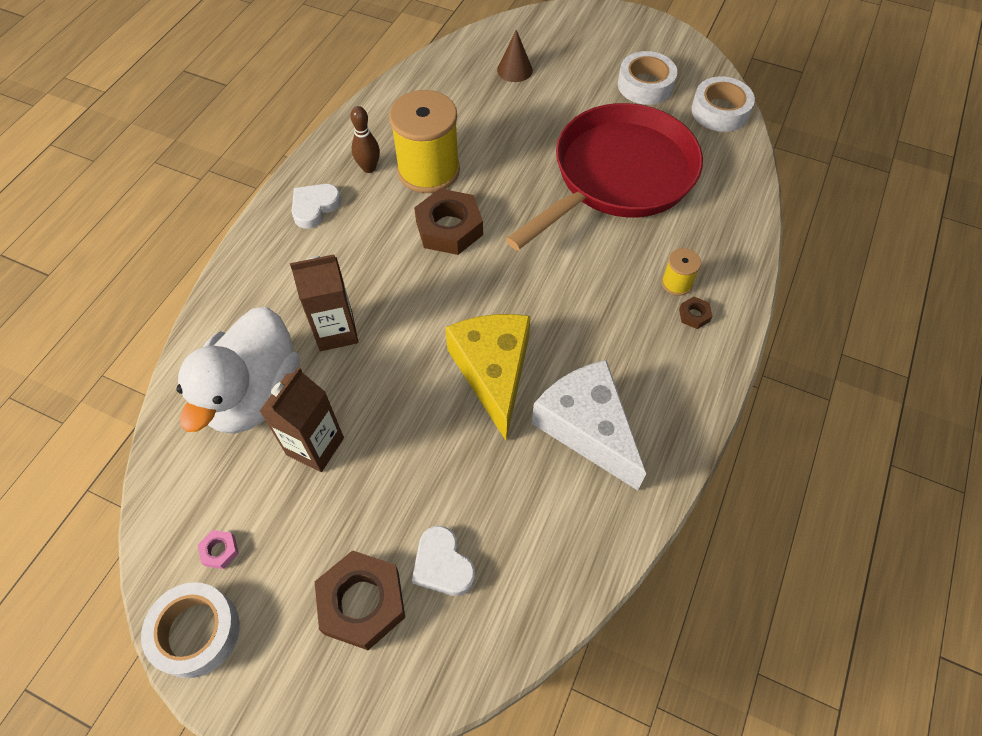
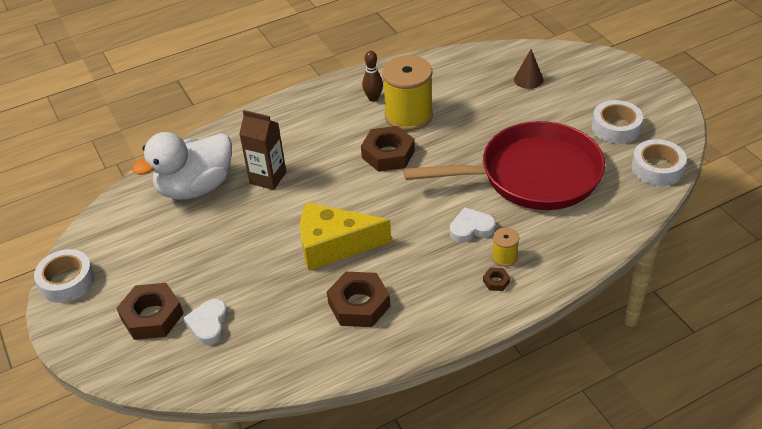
camera: 40 degrees right, 15 degrees down
(220, 551) = (110, 252): pink nut -> none
(315, 207) = (320, 106): white heart -> white heart (471, 228)
(315, 446) = (201, 229): brown carton -> none
(493, 372) = (334, 245): yellow cheese -> yellow cheese turned 120 degrees counterclockwise
(587, 427) = (359, 304): white cheese -> brown nut

